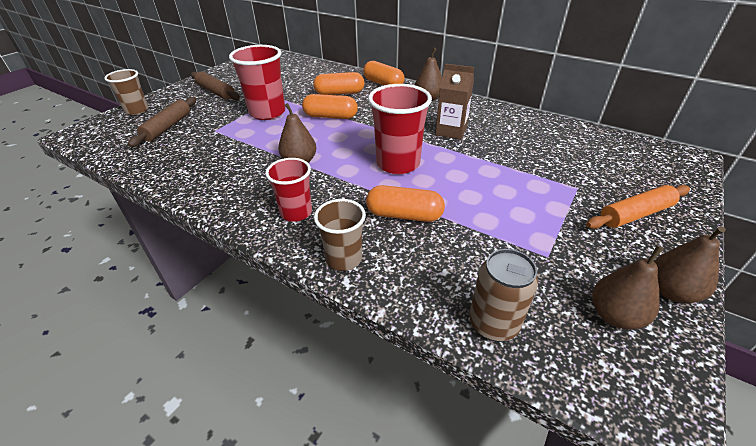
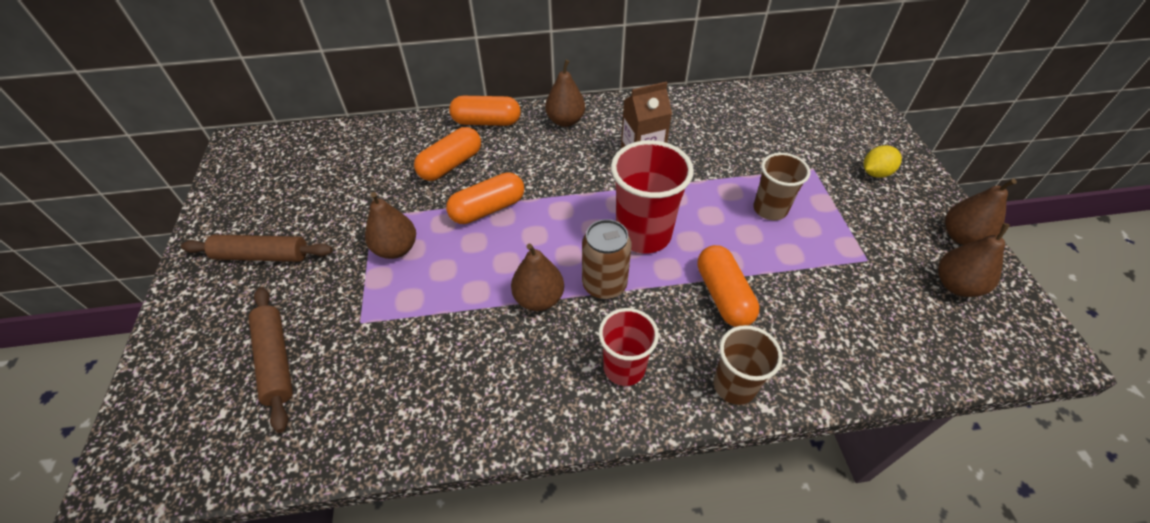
camera: 40 degrees left, 10 degrees up
(137, 110) = (169, 365): brown cup -> brown cup (770, 209)
(267, 113) = (396, 249): red cup -> brown pear
(404, 215) = (723, 295): orange capsule -> orange capsule turned 75 degrees counterclockwise
(493, 324) = (904, 356): brown can -> brown can (604, 285)
(635, 214) = (875, 173): orange rolling pin -> yellow lemon

